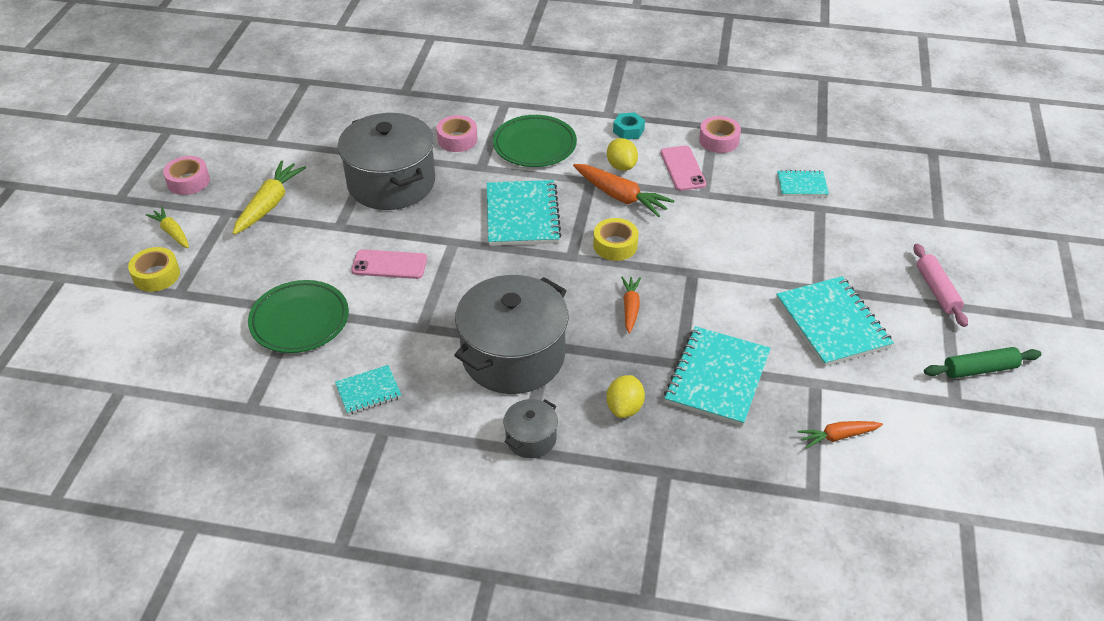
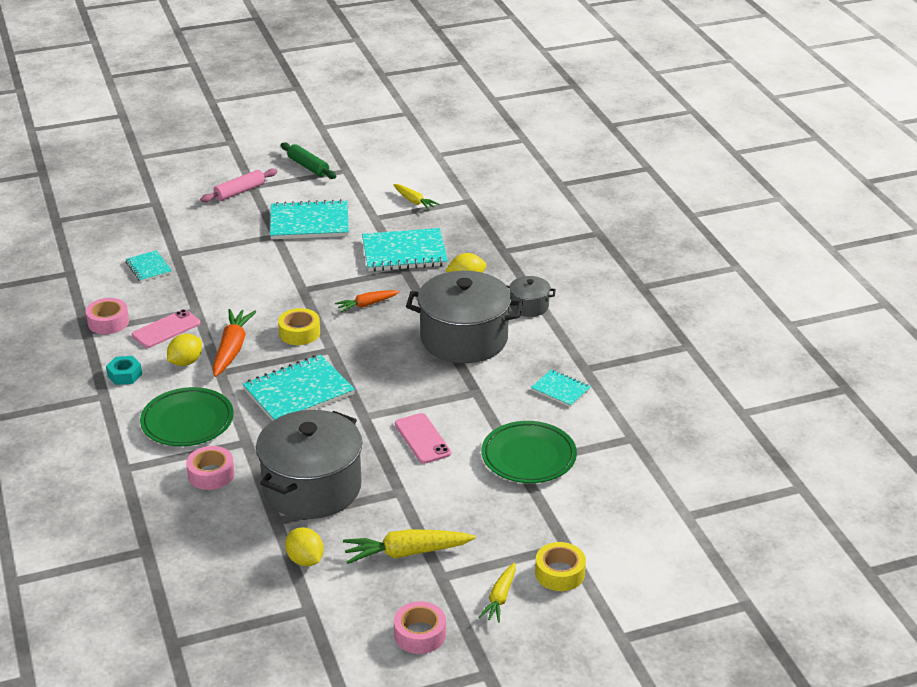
camera: 120 degrees left, 10 degrees down
(317, 155) = (305, 560): none -> yellow lemon
(832, 323) = (309, 223): turquoise notebook -> turquoise notebook turned 45 degrees clockwise
(837, 436) = (414, 201): orange carrot -> yellow carrot

